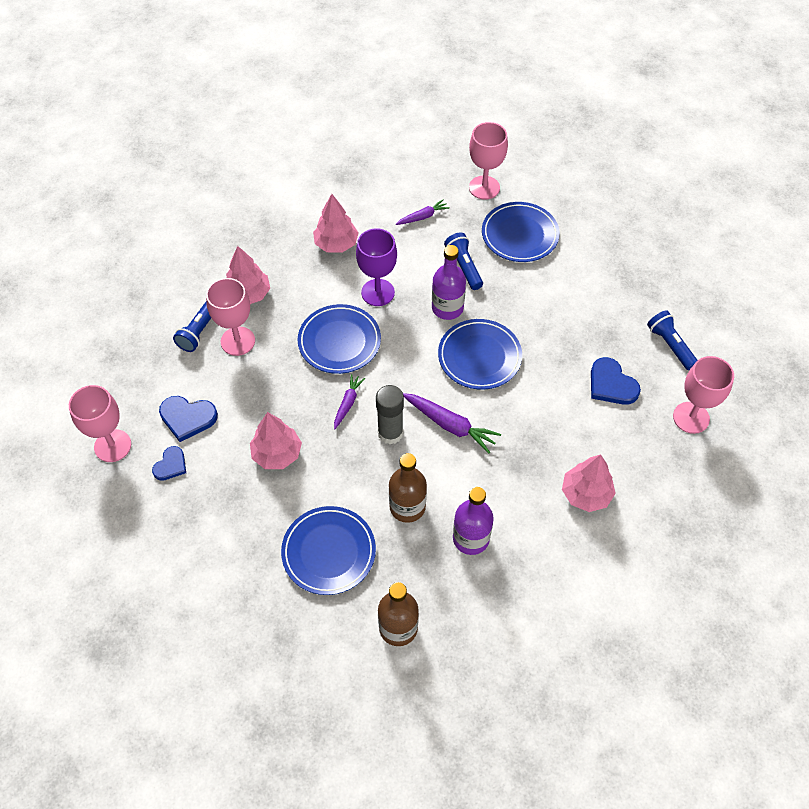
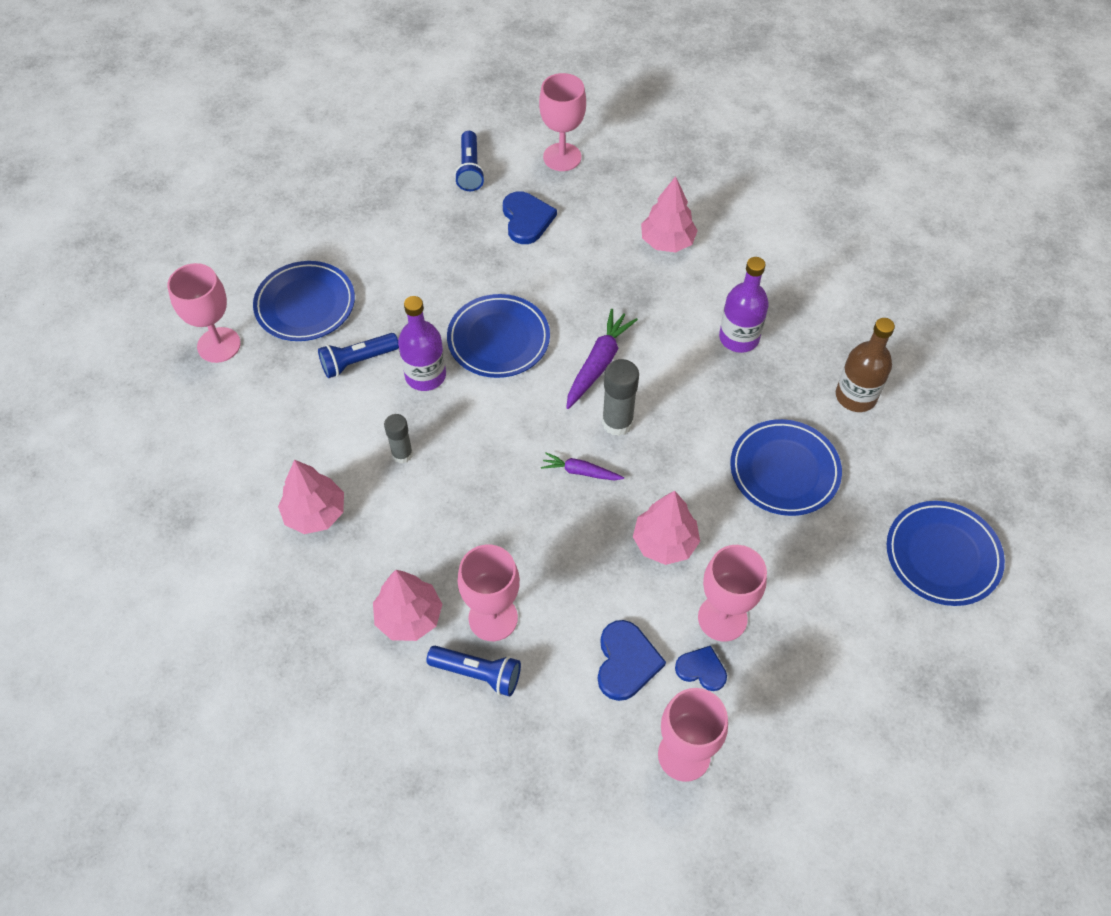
camera: 95 degrees left, 0 degrees up
(207, 485) = (722, 618): none -> pink goblet
(339, 341) = (485, 491): blue plate -> blue plate (942, 555)
(378, 292) = (402, 454): purple goblet -> grey glue stick
(407, 507) = (712, 398): brown bottle -> none
(423, 217) = (268, 412): purple carrot -> none
(611, 384) = (526, 219): blue heart -> blue heart turned 60 degrees counterclockwise
(670, 345) = (470, 170): blue flashlight -> blue flashlight turned 60 degrees counterclockwise

